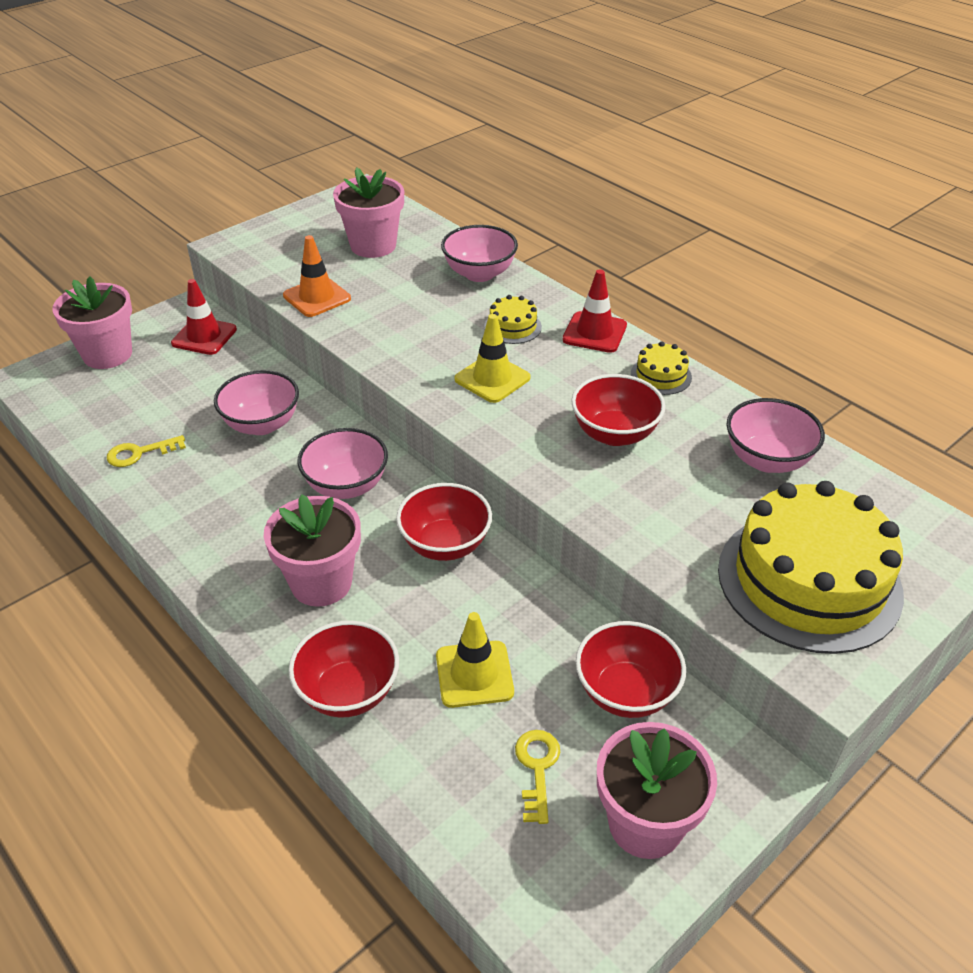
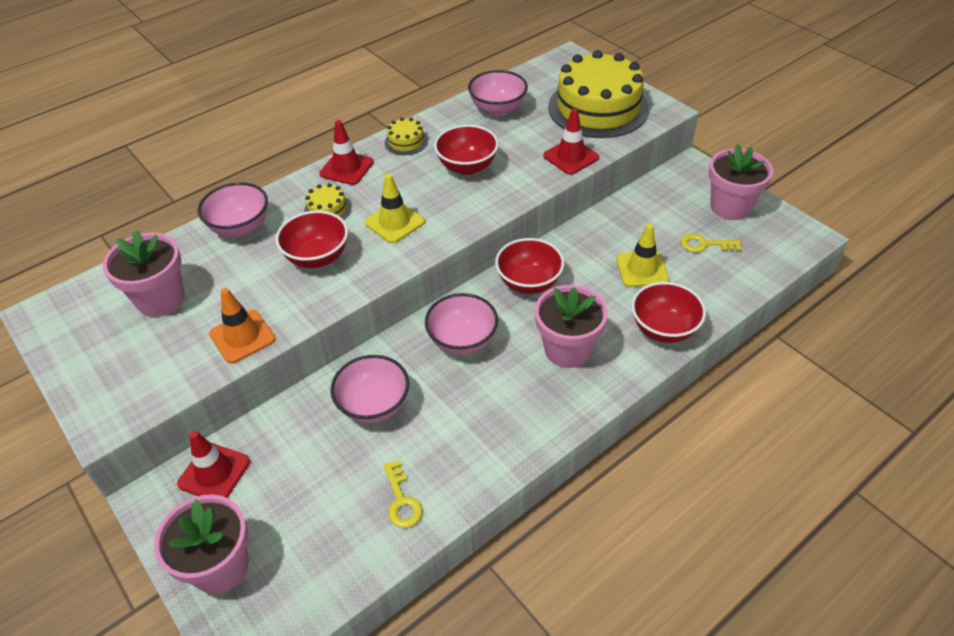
camera: 85 degrees left, 5 degrees up
(626, 692) = (647, 207): red bowl -> red bowl (317, 257)
(658, 543) = (571, 157): none -> red traffic cone

